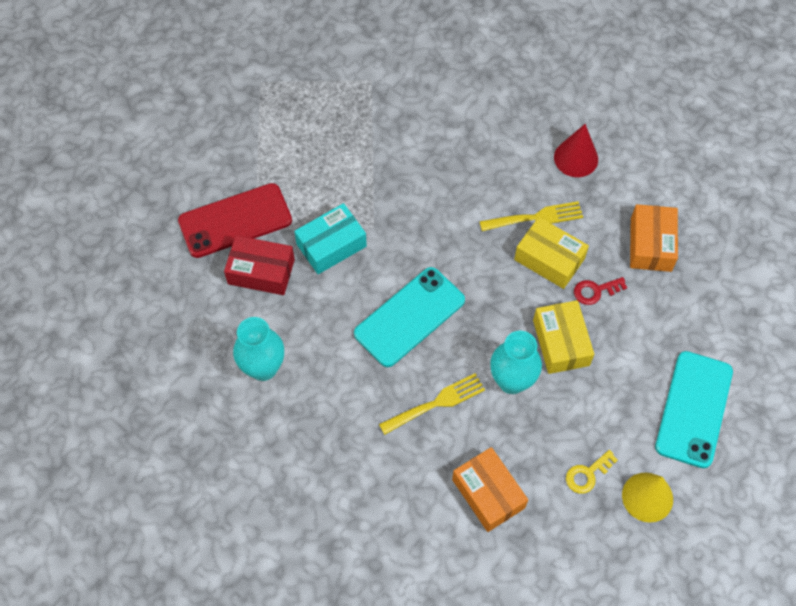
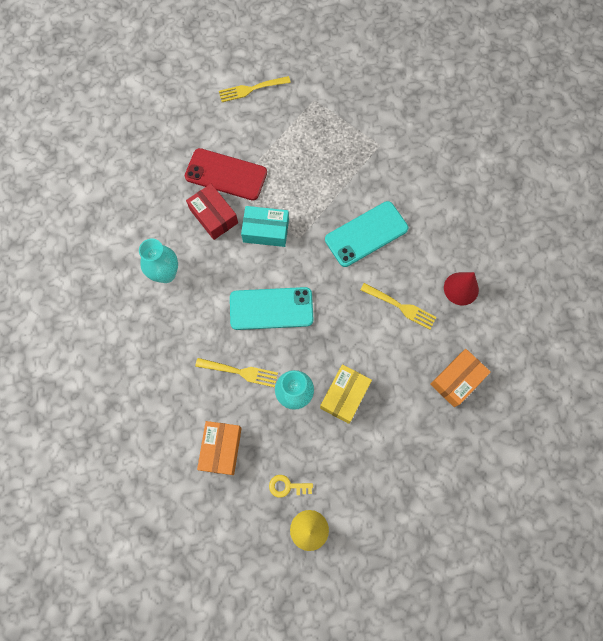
camera: 40 degrees right, 10 degrees up
(182, 116) = (251, 89): none -> yellow fork
(549, 259) = (385, 339): yellow box -> none
(595, 291) = (395, 381): red key -> none
(694, 409) = (387, 502): turquoise phone -> turquoise phone (366, 234)

